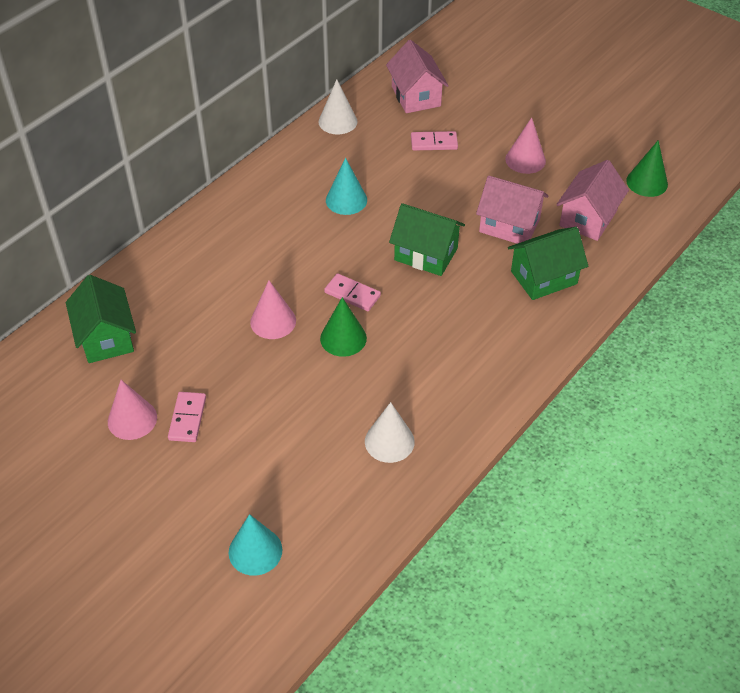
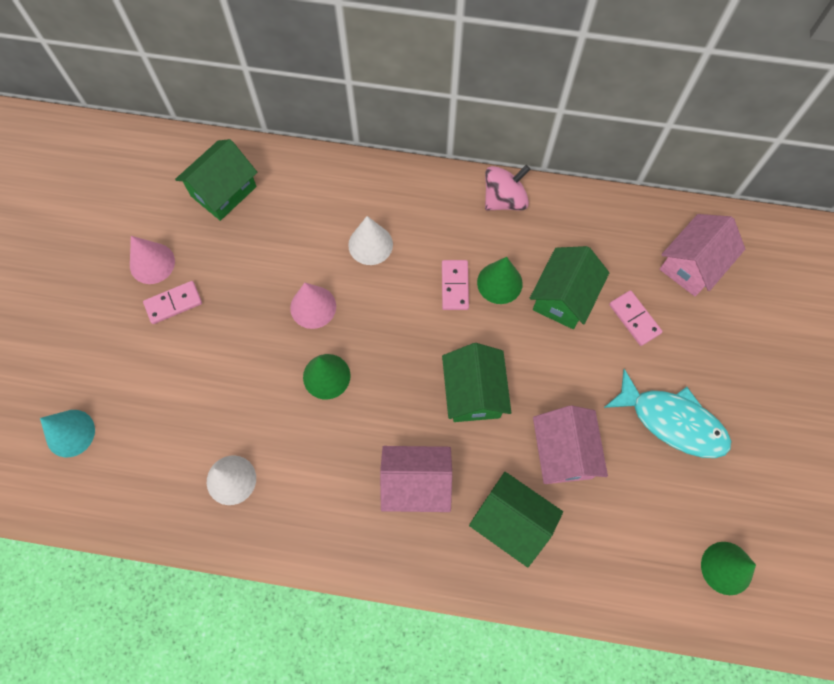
camera: 60 degrees right, 20 degrees up
(277, 166) = (504, 199): none -> pink spinning top
(337, 121) = (602, 215): white cone -> white cone (370, 244)
(346, 200) = (499, 283): turquoise cone -> green cone
(352, 294) = (383, 355): pink domino -> pink domino (454, 286)
(387, 171) = (563, 297): none -> green house
(525, 160) = (672, 421): pink cone -> turquoise fish
(588, 218) = (626, 528): pink house -> pink house (416, 484)

